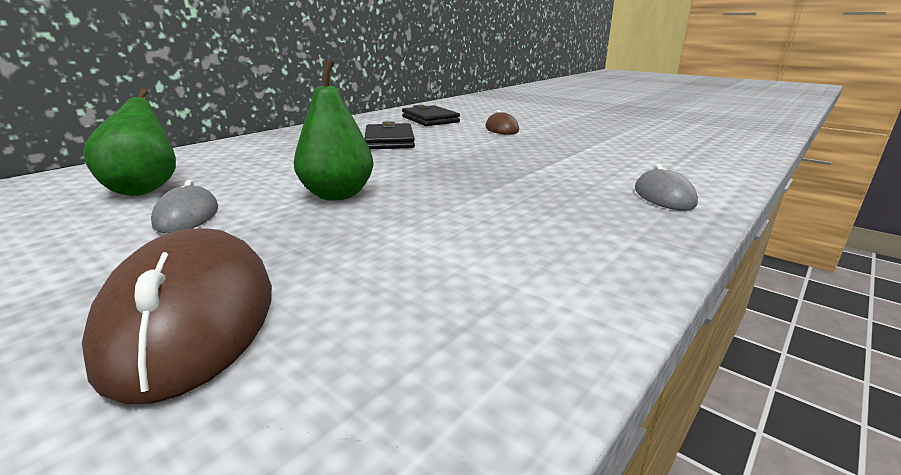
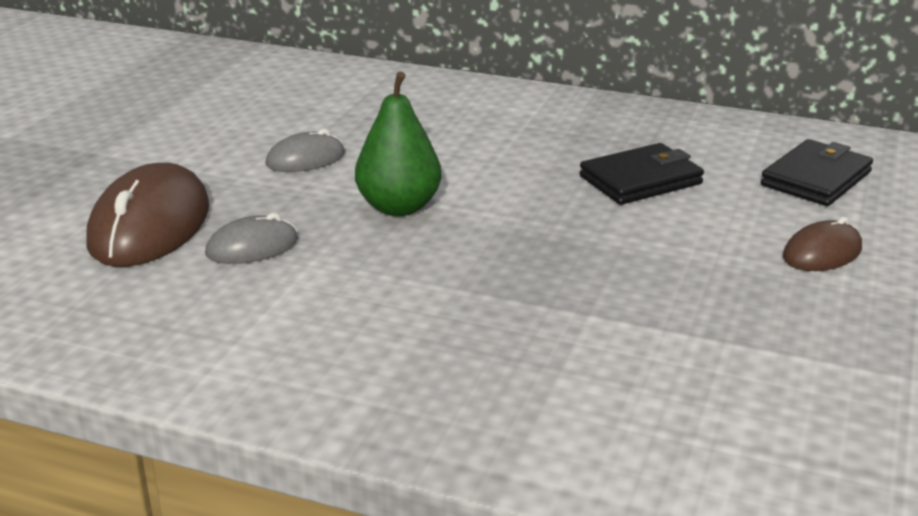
camera: 70 degrees right, 5 degrees up
(145, 189) = (355, 117): green pear -> none
(191, 318) = (150, 225): brown mouse -> brown mouse turned 45 degrees counterclockwise
(664, 196) = (543, 428): grey mouse -> grey mouse (252, 247)

